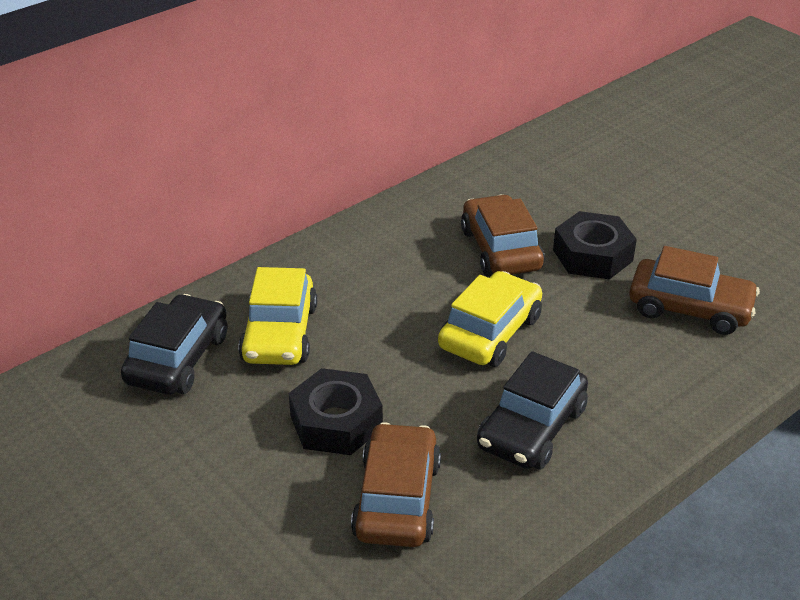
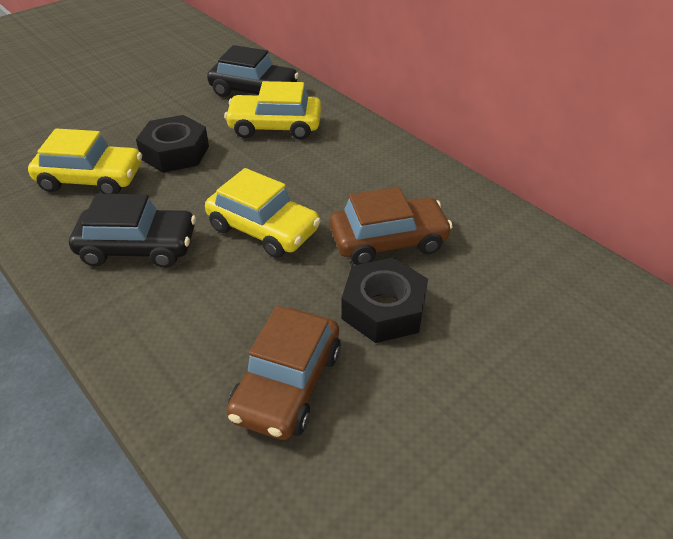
camera: 90 degrees right, 5 degrees up
(397, 499) = (91, 179): brown car -> yellow car
(531, 428) = (138, 247): black car -> black car turned 150 degrees clockwise

